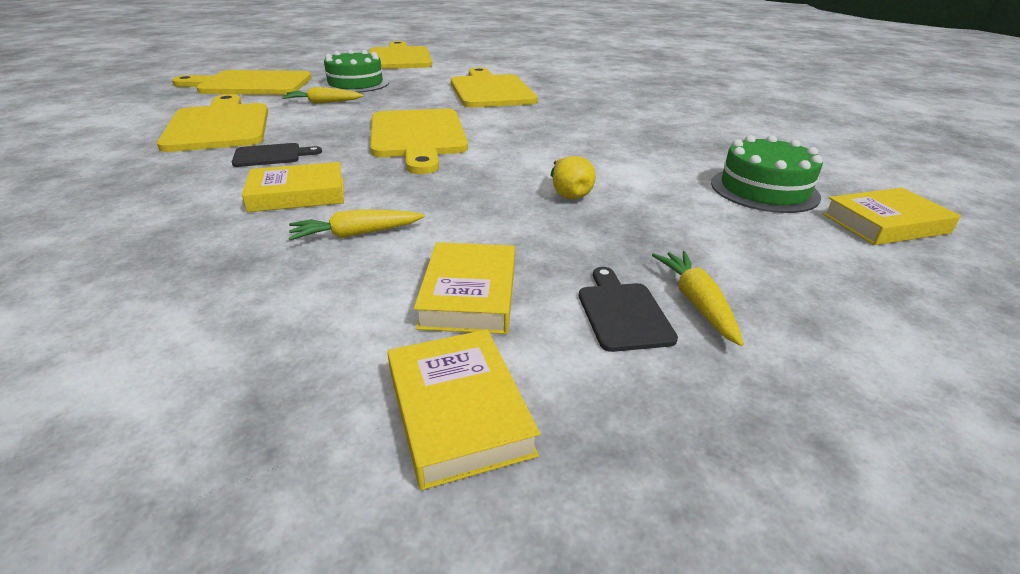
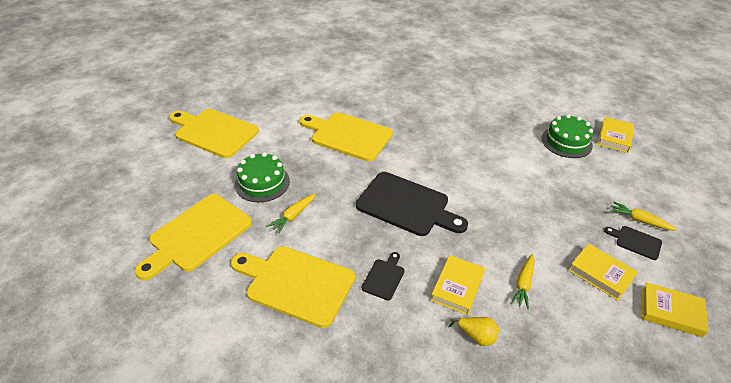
camera: 50 degrees left, 10 degrees up
(418, 136) = (407, 205): yellow cutting board -> black cutting board
(569, 194) = (529, 196): yellow pear -> yellow pear (476, 336)

